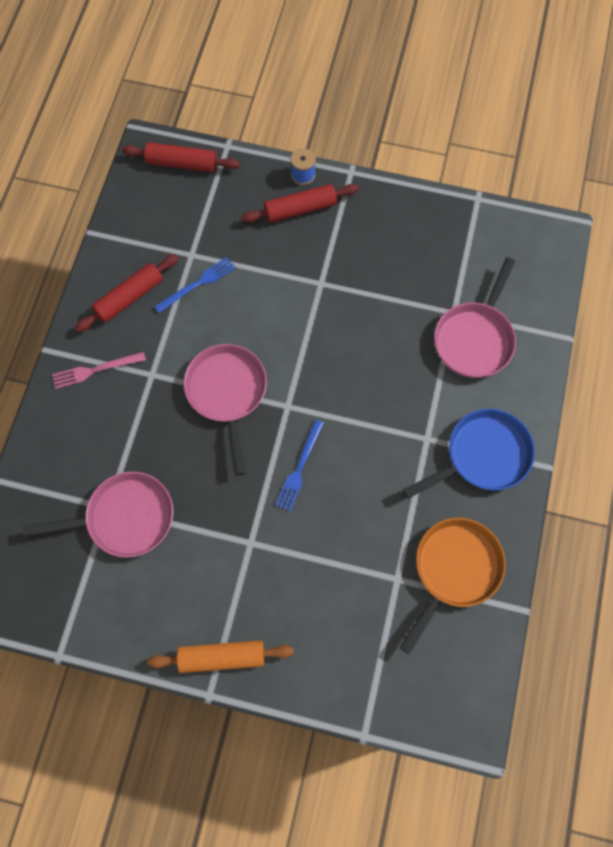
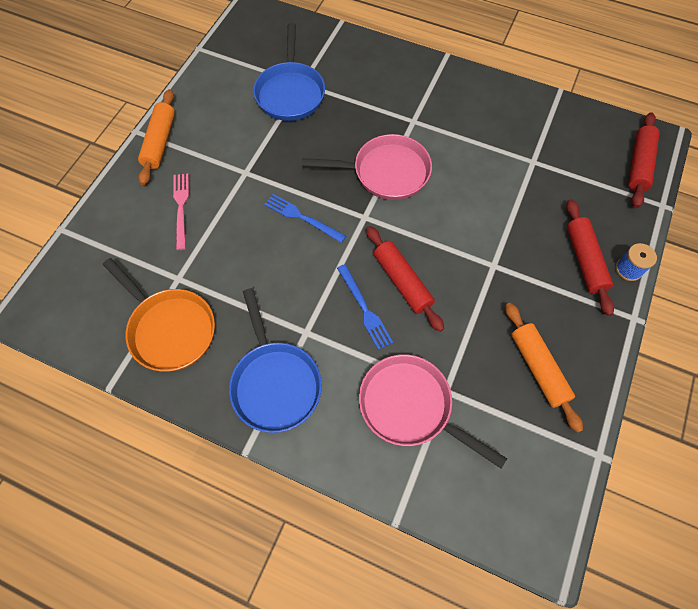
camera: 100 degrees right, 5 degrees down
(95, 370) = (423, 84): pink fork -> pink fork (181, 208)
(124, 518) = (290, 92): pink pan -> blue pan
(129, 297) = (491, 112): red rolling pin -> red rolling pin (402, 282)
(198, 284) = (500, 163): blue fork -> blue fork (364, 309)
(415, 243) = (538, 368): none -> orange rolling pin

